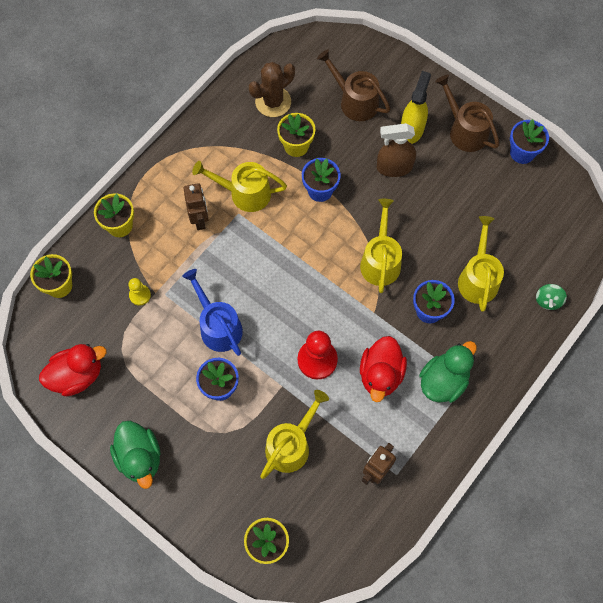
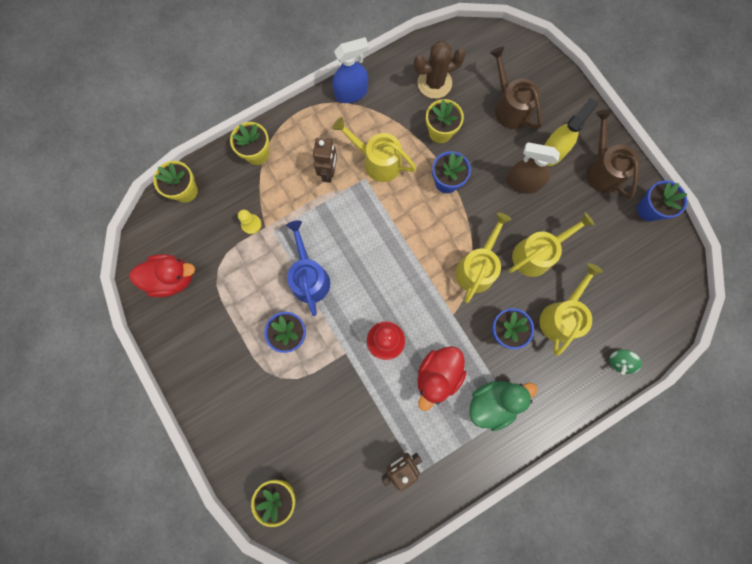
camera: 20 degrees right, 10 degrees up
(140, 457) = (198, 373): green duck -> none
(194, 137) = (351, 93): none -> blue spray bottle
(291, 445) = (333, 411): yellow watering can -> yellow watering can (536, 254)

